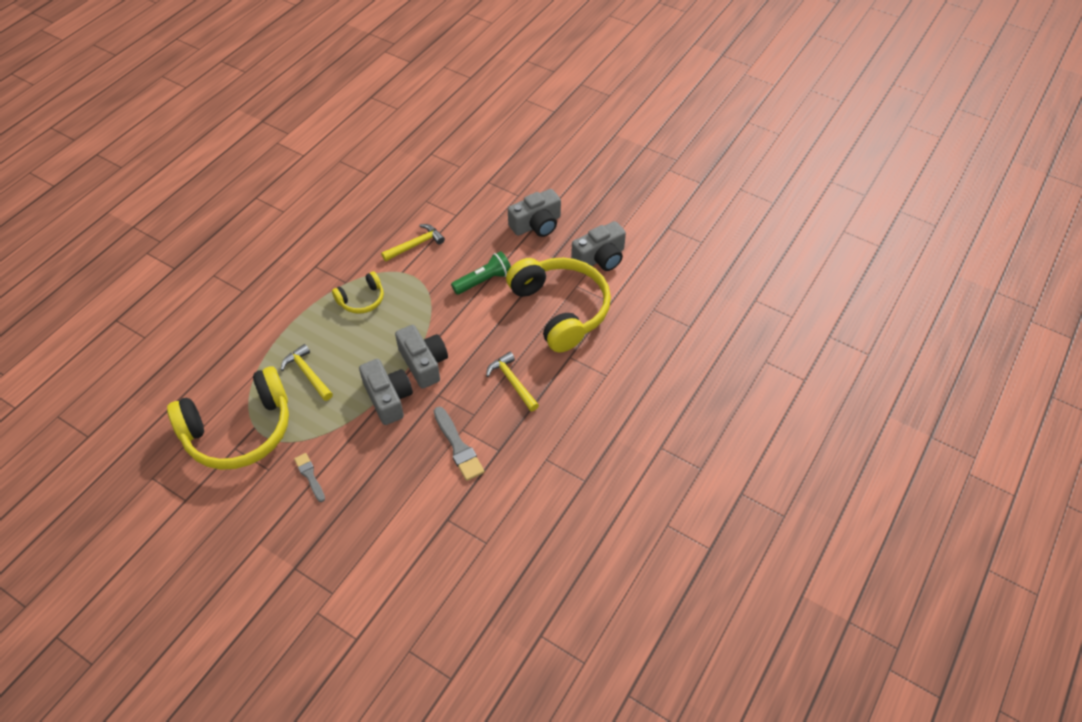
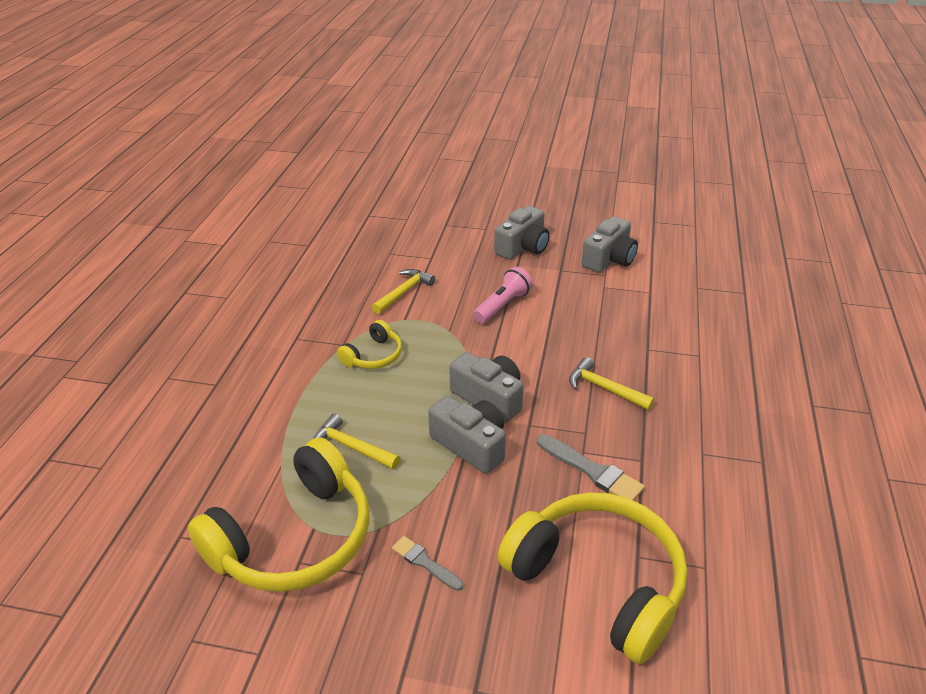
camera: 20 degrees left, 15 degrees down
(484, 281) = (502, 305): green flashlight -> pink flashlight
(560, 309) = (604, 310): yellow headphones -> yellow headphones (598, 581)

